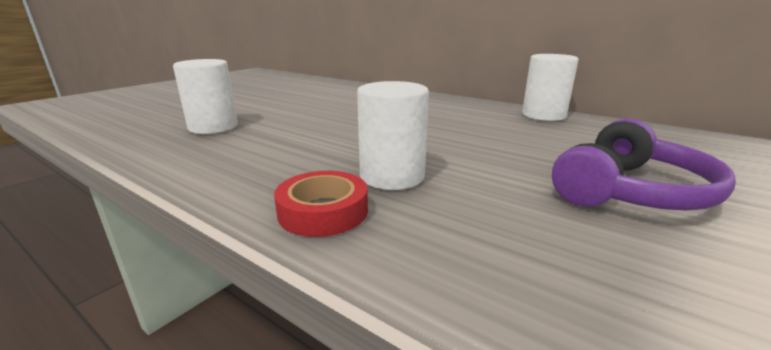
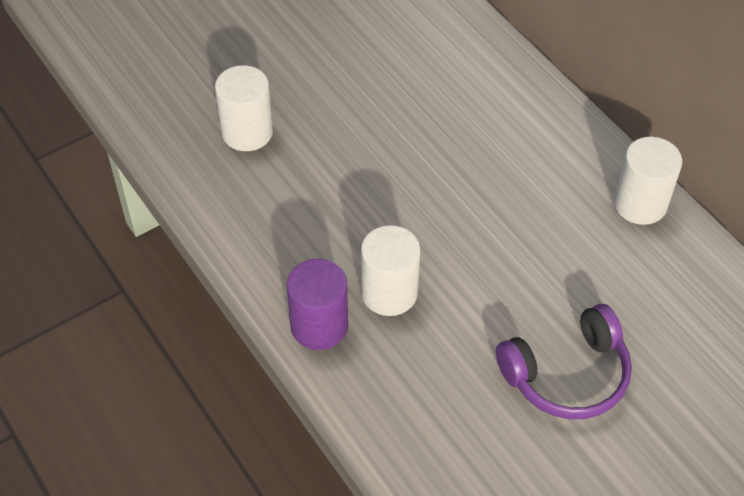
camera: 20 degrees right, 30 degrees up
(323, 211) = (319, 326): red tape -> purple cylinder

